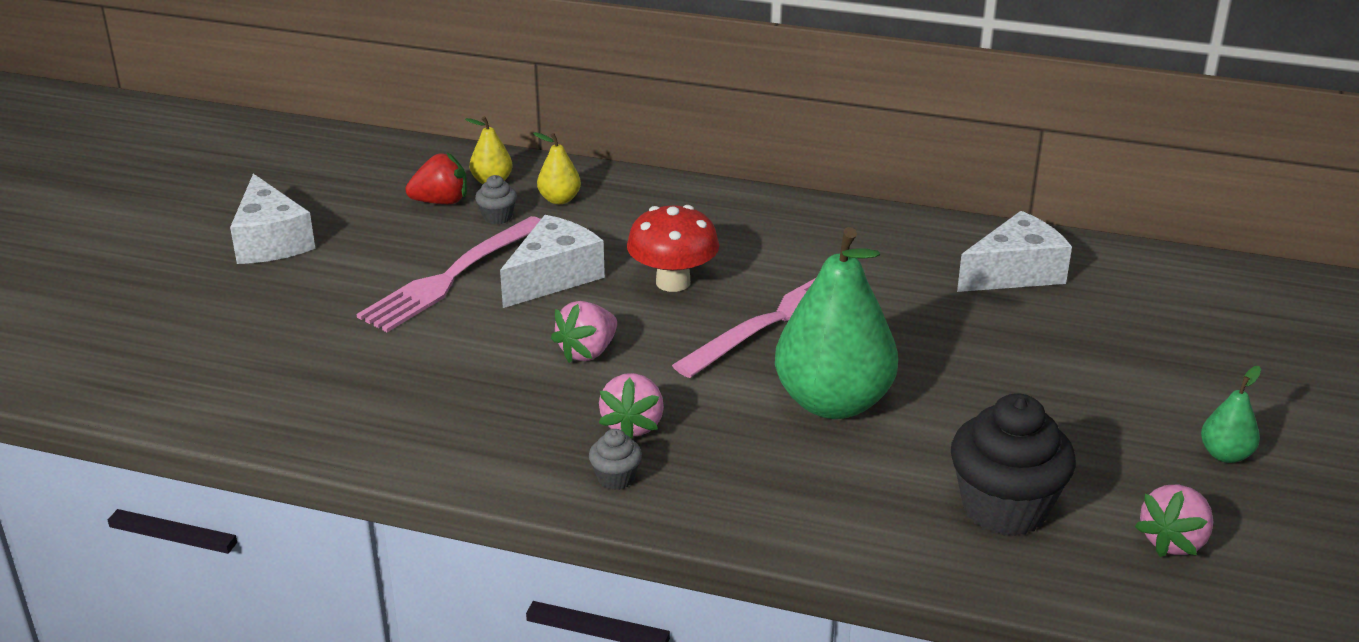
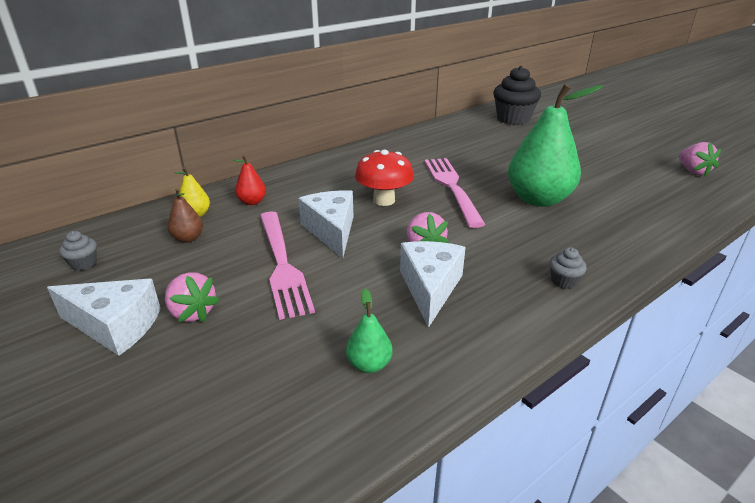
camera: 55 degrees left, 0 degrees up
(441, 202) = (188, 238): red strawberry -> brown pear
(497, 217) = (238, 226): grey cupcake -> grey cupcake (84, 264)
(559, 199) = (252, 202): yellow pear -> red pear
(633, 425) = (513, 258): pink strawberry -> pink strawberry (192, 313)
(1004, 508) = (652, 193): black cupcake -> black cupcake (513, 119)
(1015, 273) = (472, 132): white cheese -> white cheese (430, 288)
(1225, 455) = (637, 144): green pear -> green pear (369, 364)

